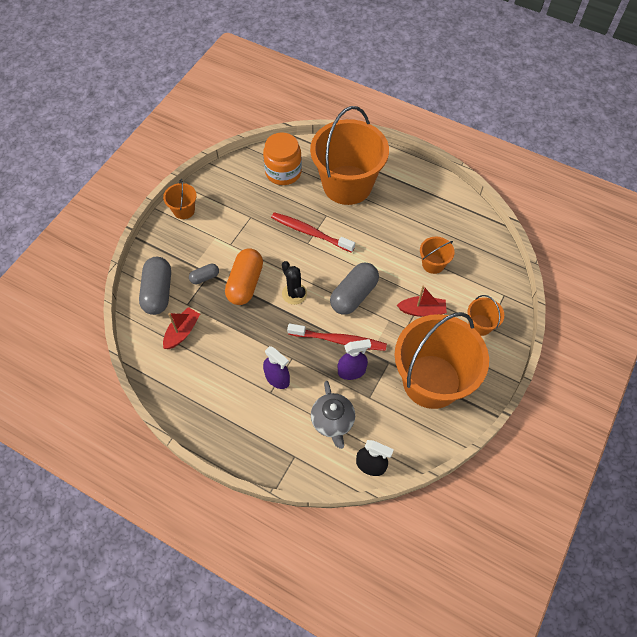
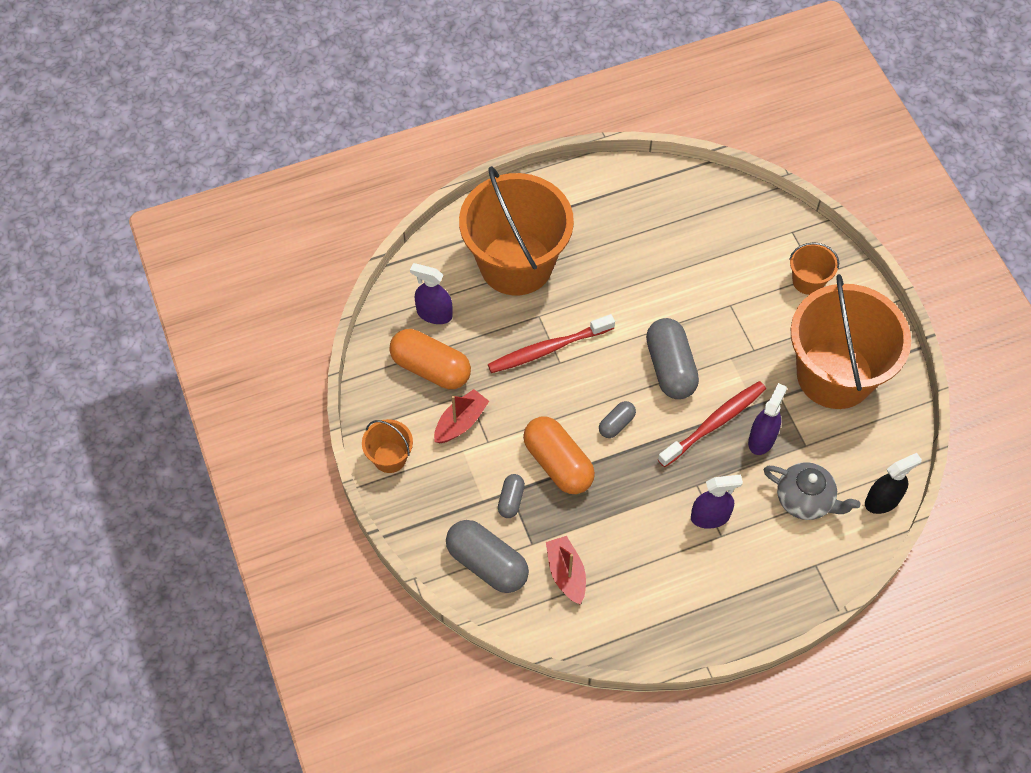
camera: 50 degrees left, 0 degrees up
(250, 192) = (431, 368): none -> orange capsule
(283, 172) = (434, 314): orange jar -> purple spray bottle
(294, 294) = (616, 424): black cactus -> grey capsule
(422, 310) = (745, 319): red boat -> red boat (461, 422)
(433, 264) = (698, 264): orange bucket -> none

